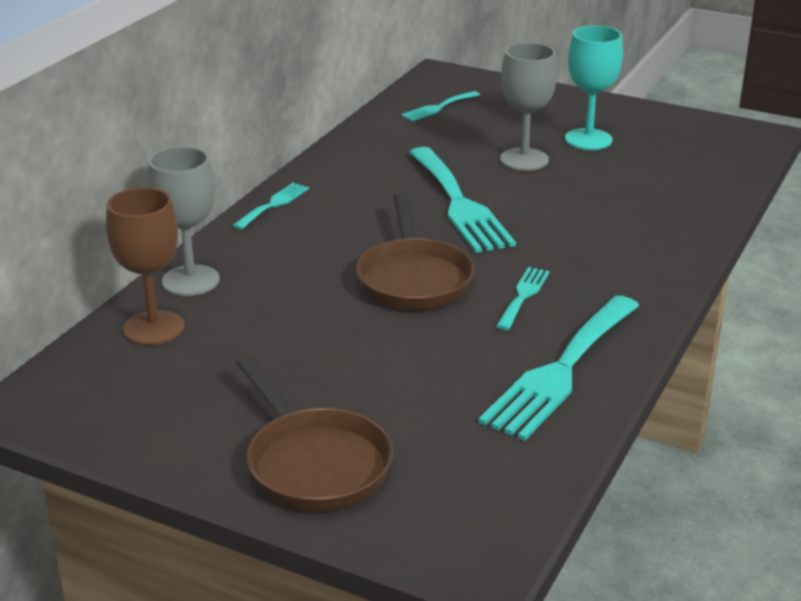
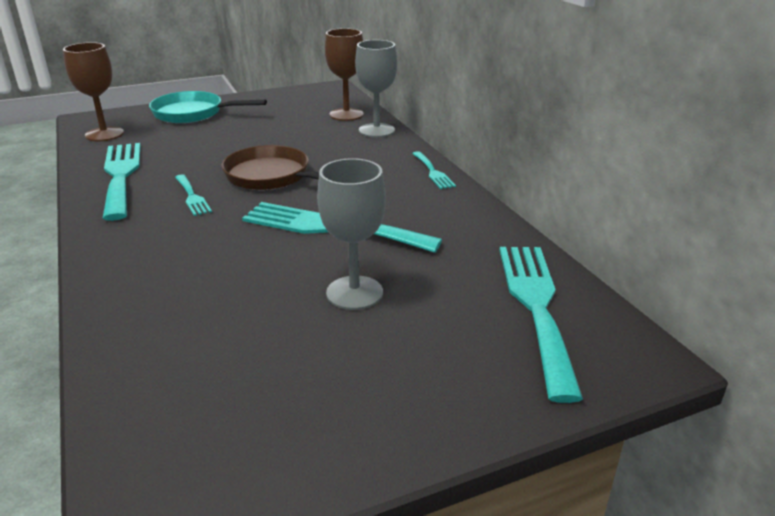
camera: 130 degrees right, 0 degrees up
(314, 463) = (193, 113): brown pan -> turquoise pan
(438, 107) = (536, 306): turquoise fork -> turquoise fork, size x2.03
(497, 485) = (104, 134): none -> brown goblet
(588, 139) = (338, 357): turquoise goblet -> none

